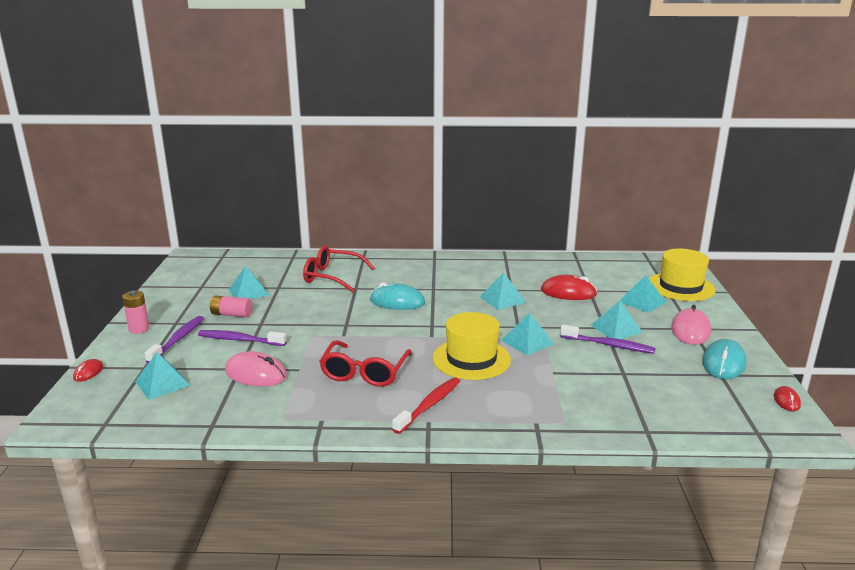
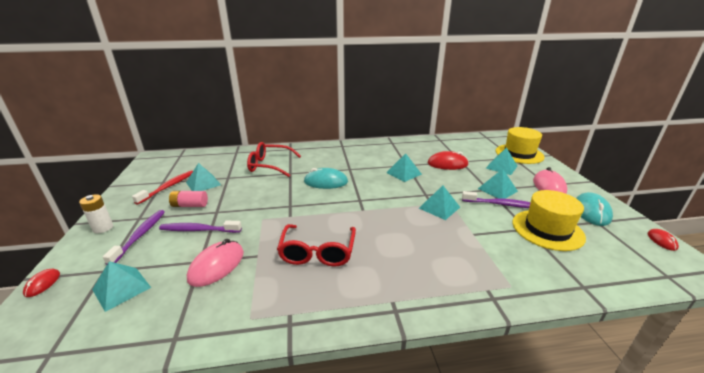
camera: 10 degrees left, 5 degrees up
(139, 329) = (103, 228): pink battery -> white battery
(256, 374) = (217, 265): pink mouse -> pink mouse turned 75 degrees counterclockwise
(429, 405) = (386, 282): red toothbrush -> red toothbrush (168, 187)
(471, 359) = (403, 228): yellow hat -> yellow hat (547, 229)

